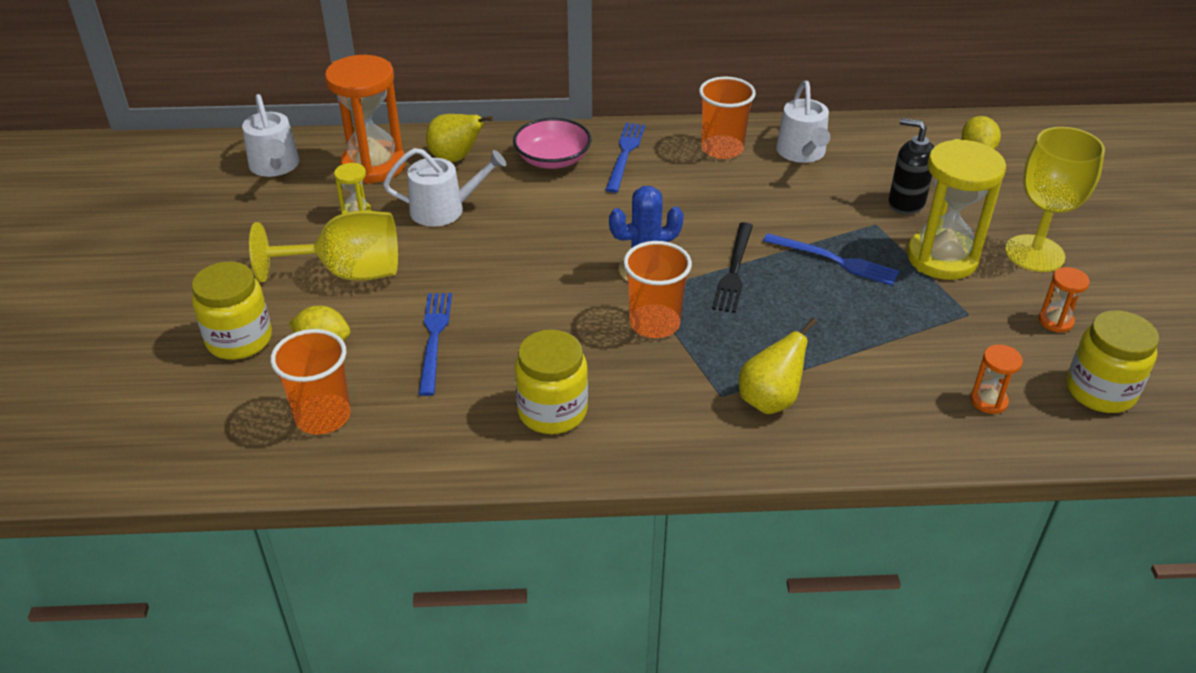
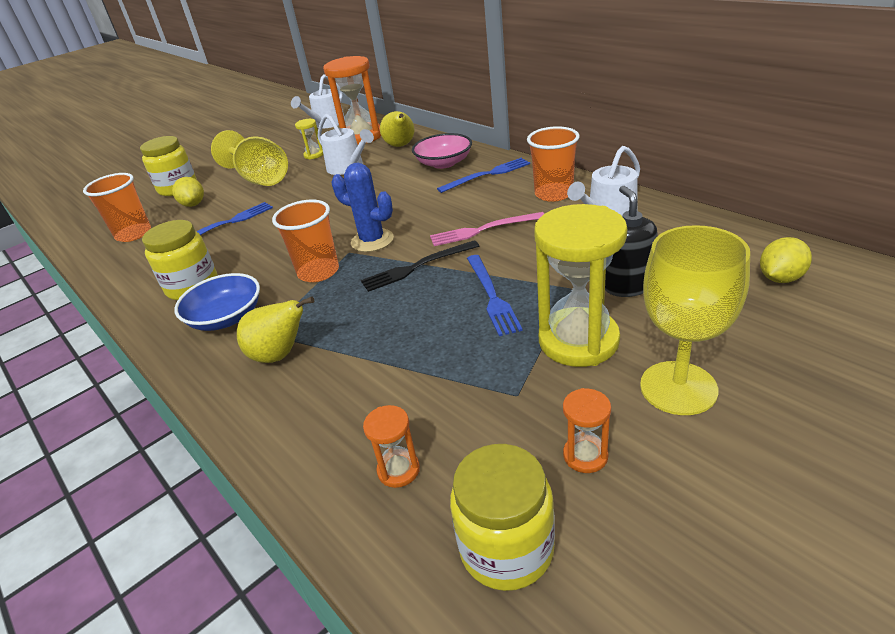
camera: 55 degrees right, 5 degrees down
(656, 409) = (226, 318): none -> blue bowl
(725, 210) = (483, 230): none -> pink fork

